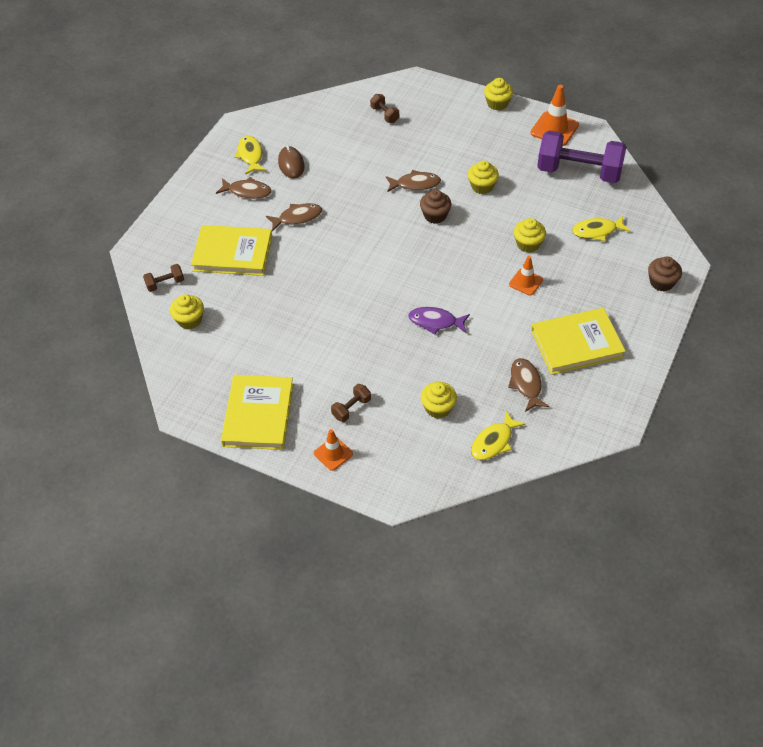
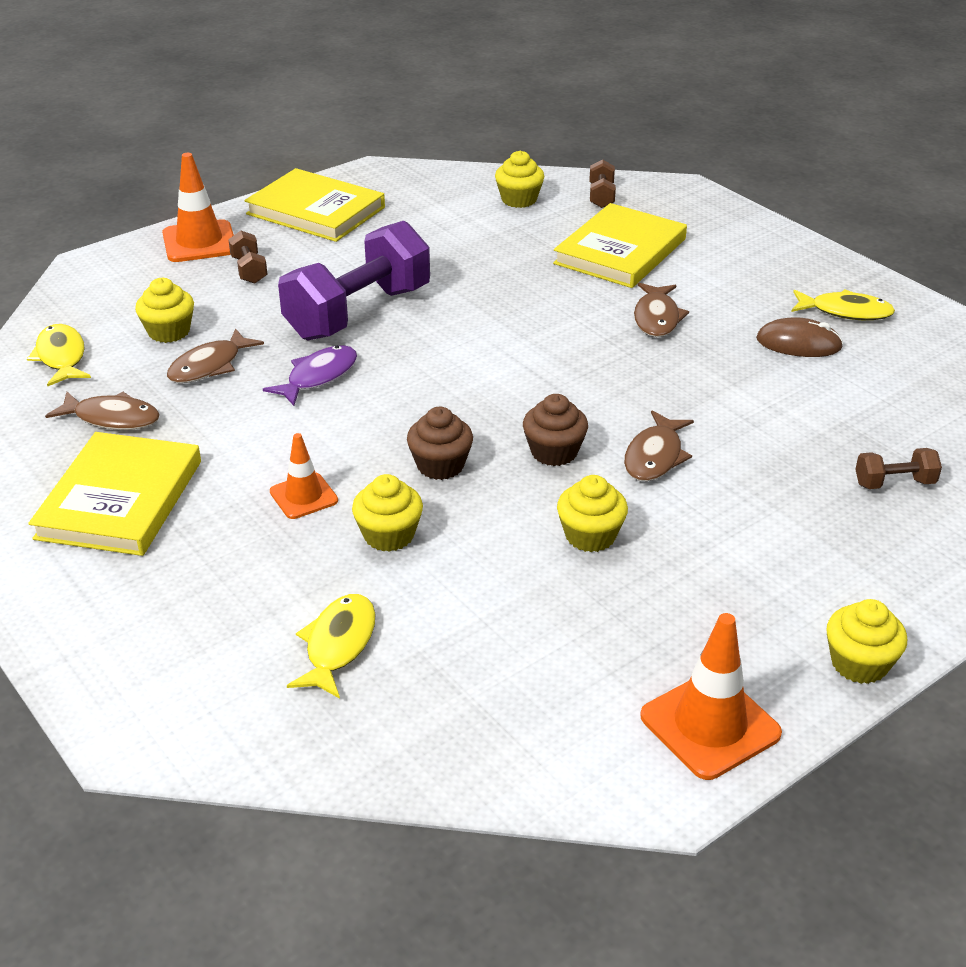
camera: 115 degrees right, 15 degrees down
(247, 191) = (752, 290): brown fish -> brown fish (209, 366)
(333, 453) = (199, 242): orange traffic cone -> orange traffic cone, size x1.61
(579, 172) = (533, 700): purple dumbbell -> purple dumbbell (358, 313)
(661, 282) = (123, 675): brown cupcake -> brown cupcake (440, 465)

